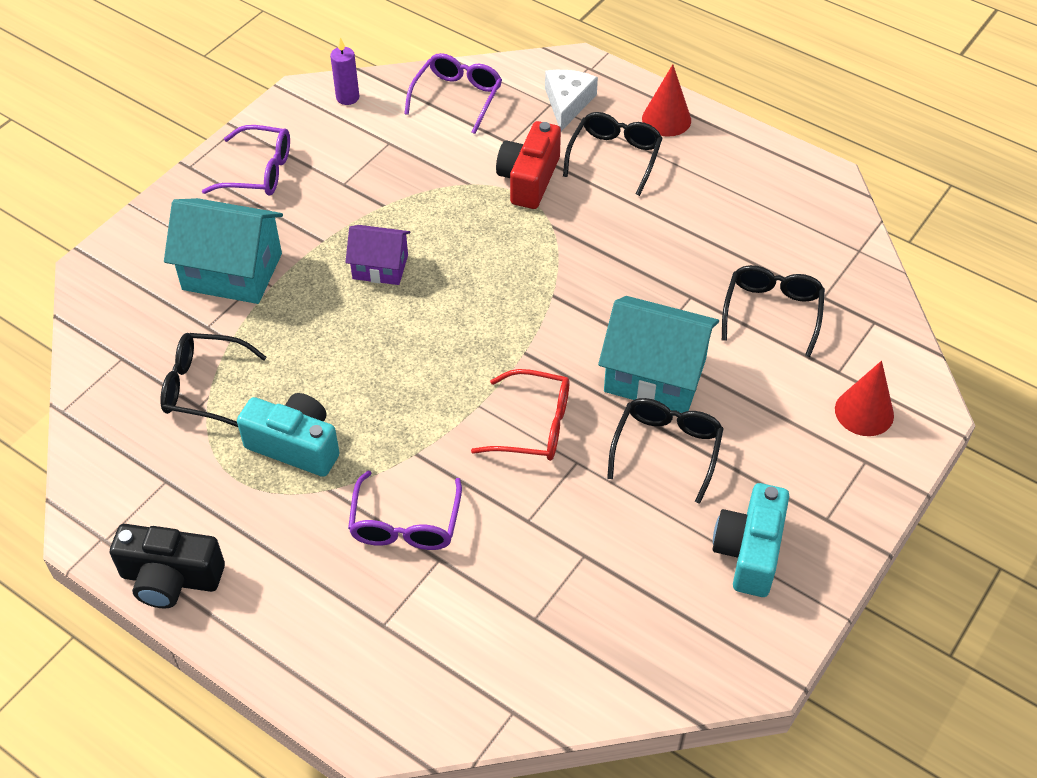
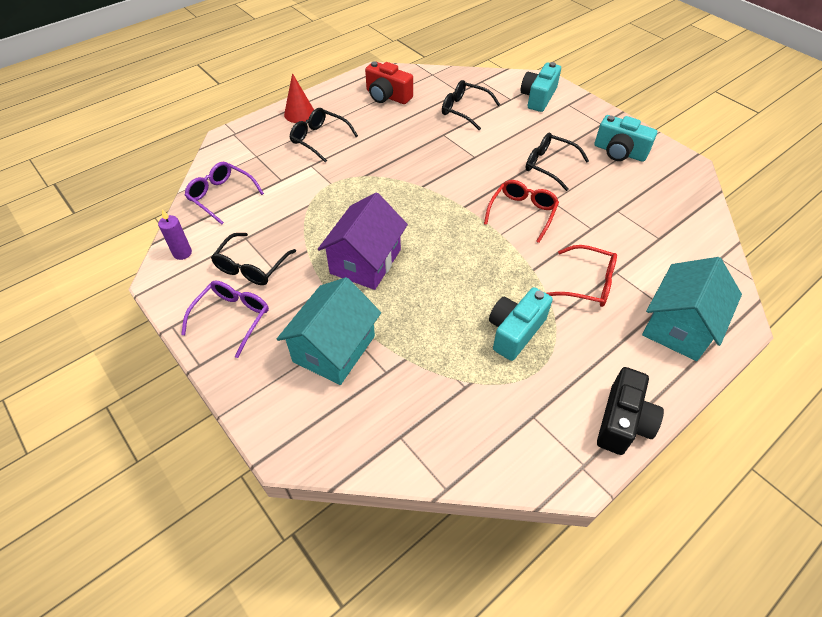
camera: 75 degrees left, 0 degrees up
(203, 387) = (447, 381): black glasses -> black glasses (251, 267)
(380, 267) = (365, 261): purple house -> purple house, size x1.69
(405, 524) = (588, 283): purple glasses -> red glasses
(529, 179) = (319, 177): red camera -> red camera (387, 96)
(567, 103) = (260, 148): white cheese -> none
(655, 375) = (496, 159): turquoise house -> turquoise house (679, 326)
(864, 412) = (538, 97): red cone -> turquoise camera

